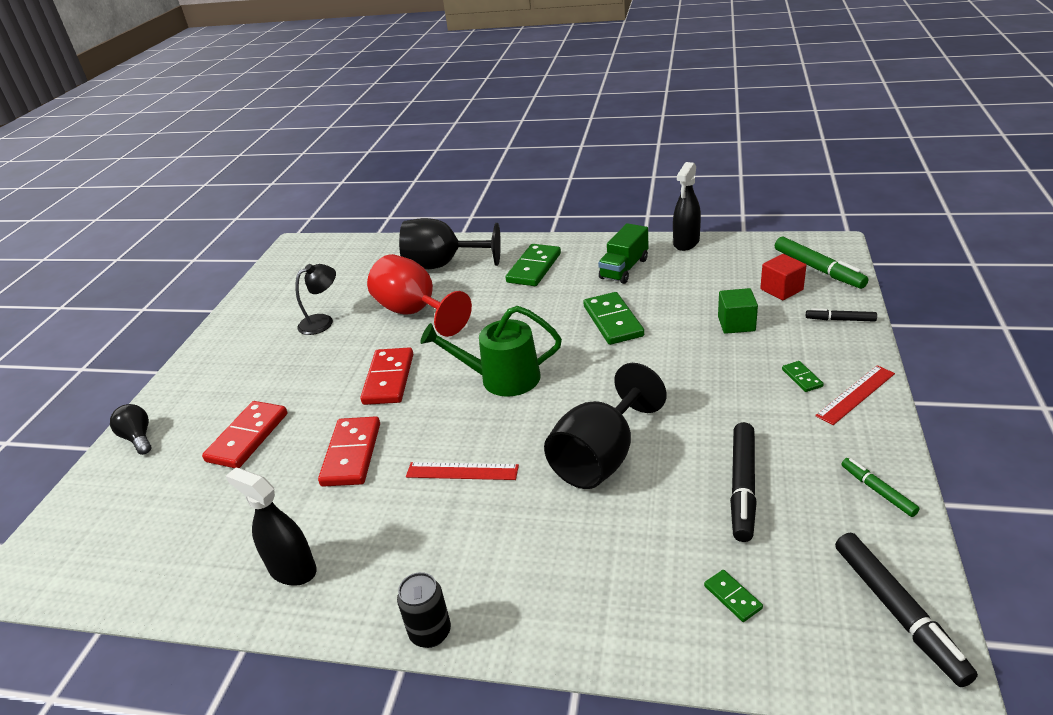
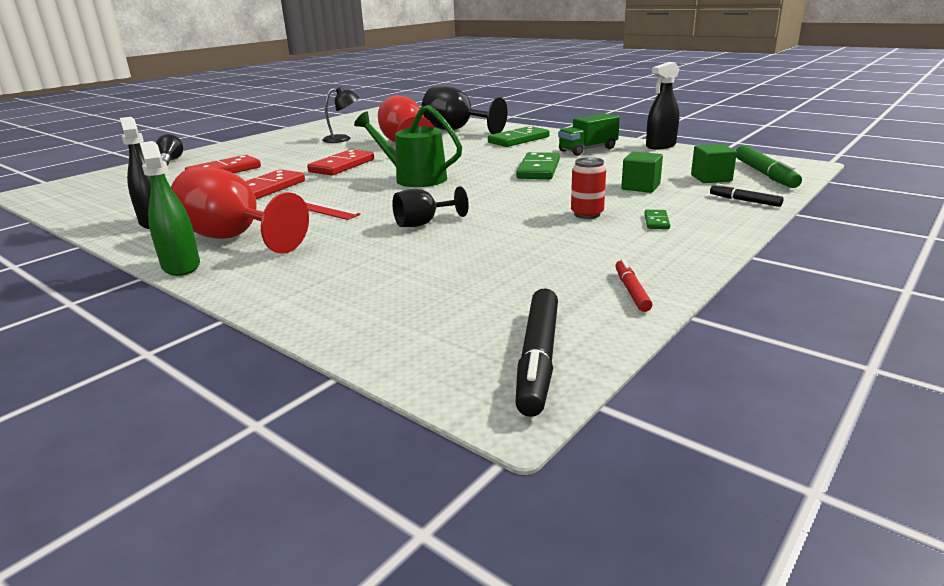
camera: 25 degrees right, 10 degrees down
(428, 560) = (234, 238): none -> red goblet
(430, 632) = (181, 266): black can -> green spray bottle
(601, 457) = (423, 223): black goblet -> black goblet, size x0.55
(732, 597) = (407, 309): green domino -> none
(734, 387) = (587, 214): none -> red can
(743, 487) = (510, 261): black marker -> none
(781, 289) = (711, 178): red cube -> green cube
(855, 394) = (695, 239): red ruler -> none
(877, 491) = (631, 291): green marker -> red marker

